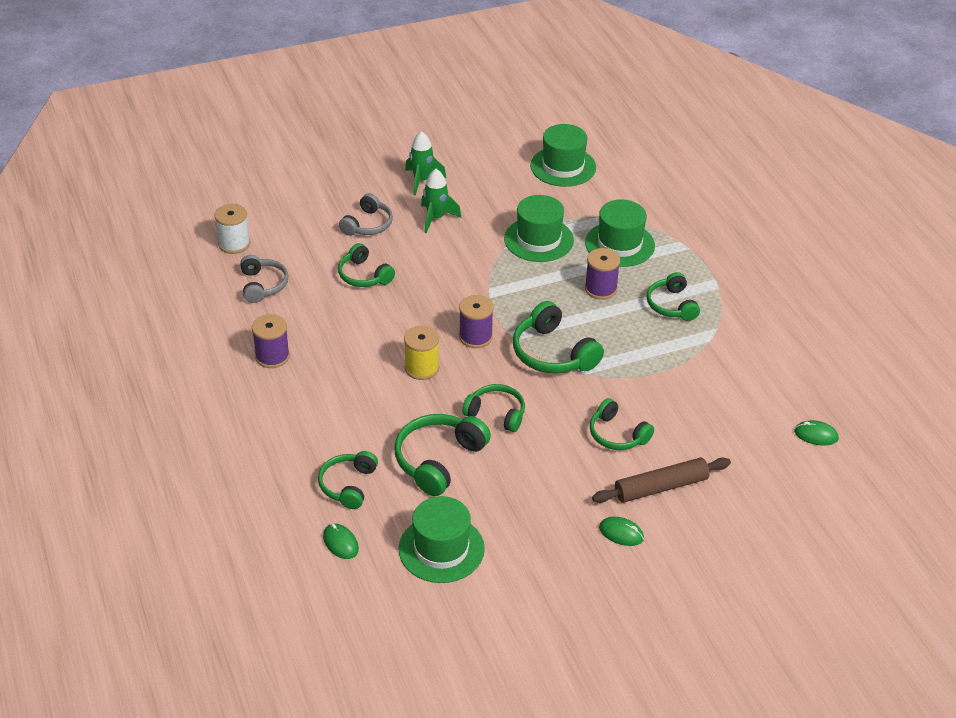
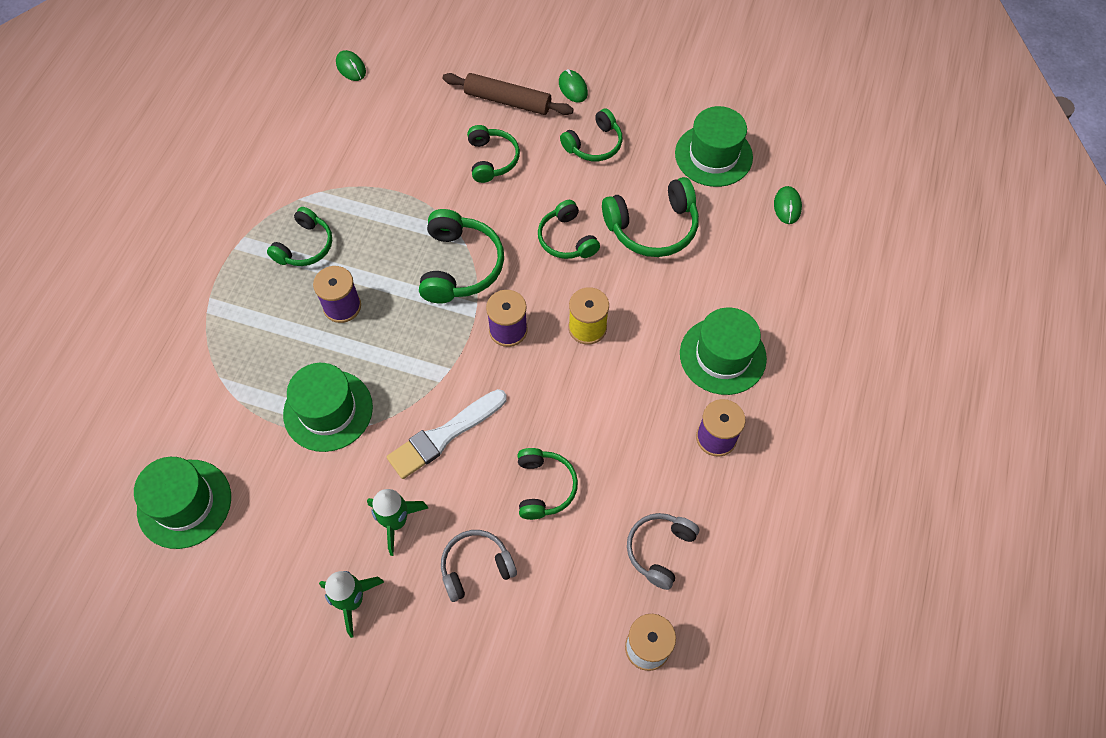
camera: 140 degrees left, 20 degrees up
(348, 485) = (744, 251): green headphones -> green headphones (594, 144)
(453, 265) = (444, 435): none -> white brush
(619, 244) = (262, 347): green hat -> green hat (722, 356)

